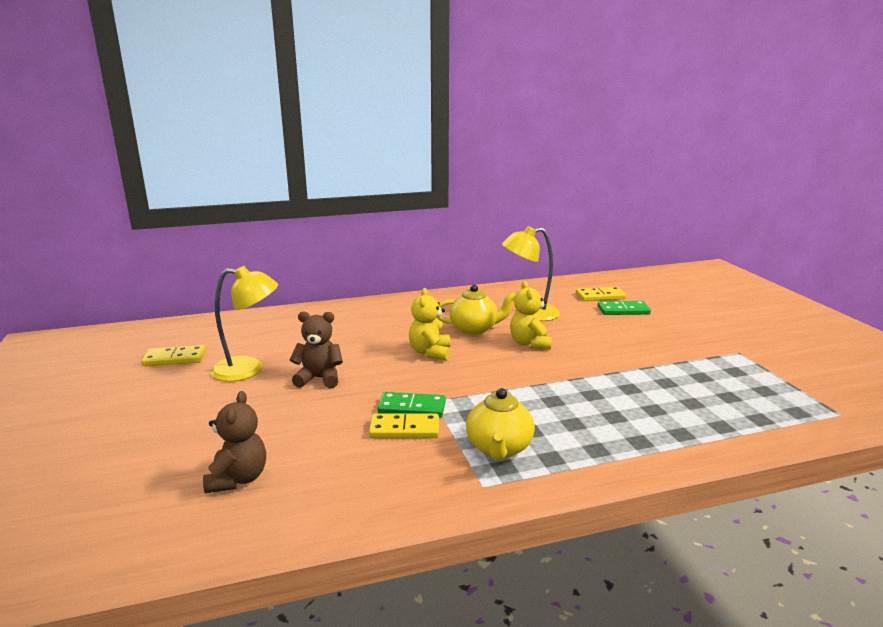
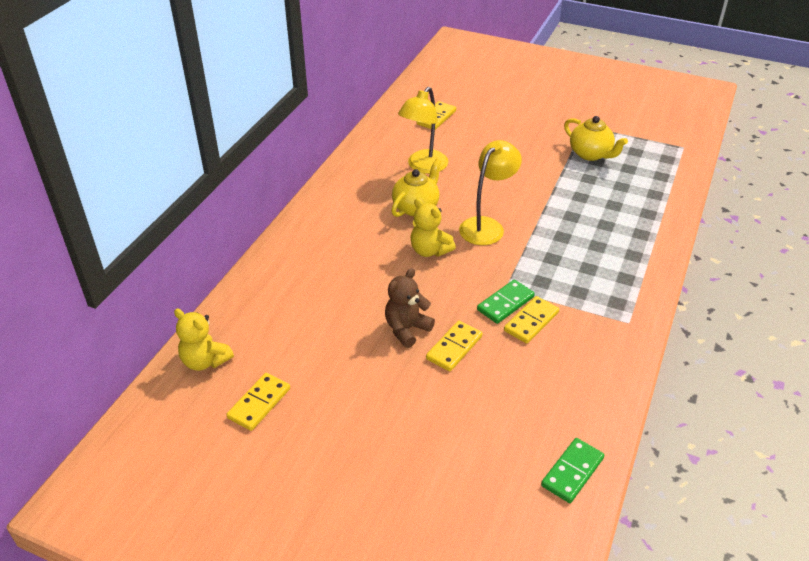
camera: 50 degrees left, 20 degrees up
(238, 479) = (518, 433): brown teddy bear -> none
(248, 369) = (341, 363): yellow lamp -> yellow lamp (487, 226)
(321, 406) = (454, 348): none -> yellow domino
(499, 448) = (595, 293): yellow teapot -> yellow teapot (590, 154)
(530, 343) = (472, 197): yellow teddy bear -> yellow teddy bear (205, 361)
(623, 310) = (472, 124): green domino -> green domino (572, 472)

